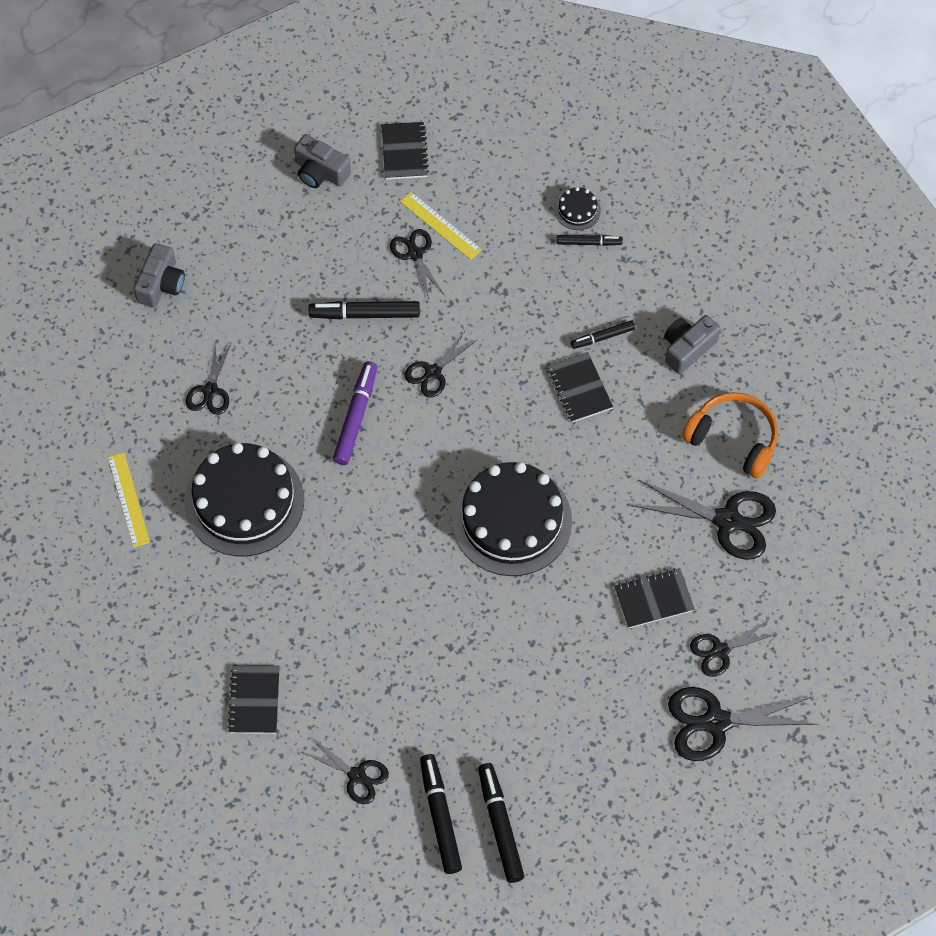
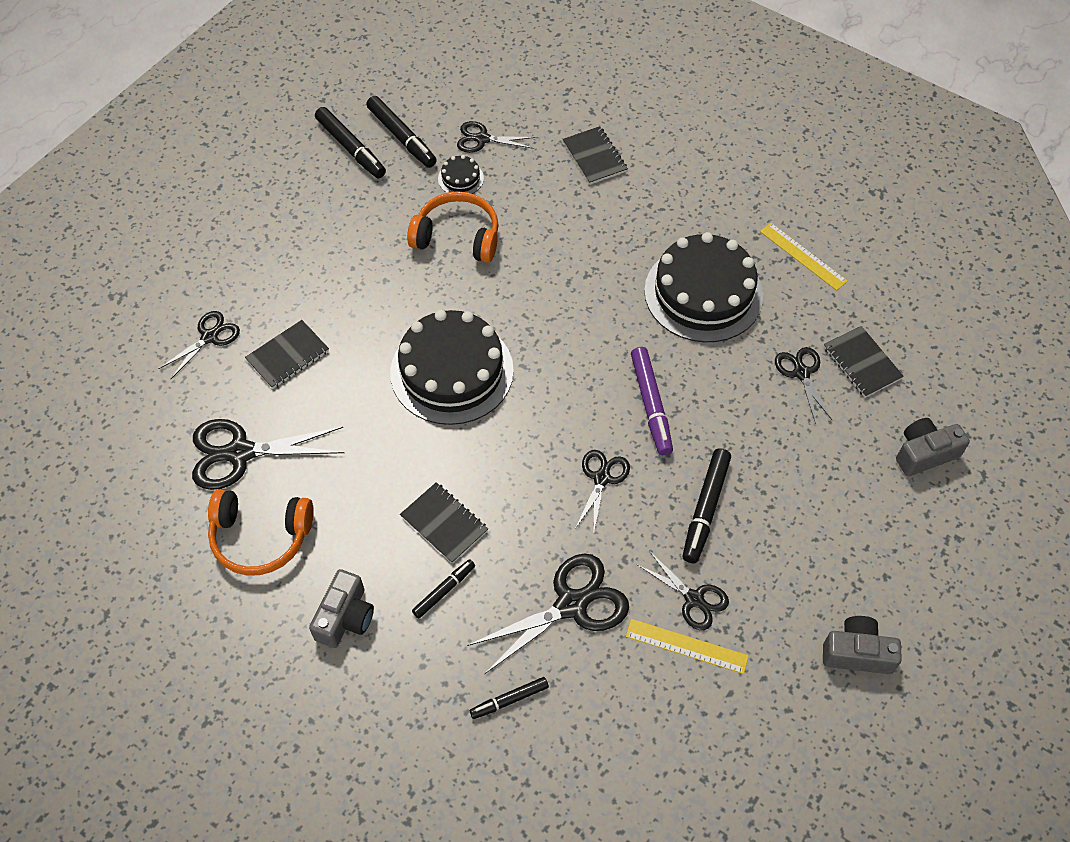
camera: 155 degrees right, 5 degrees down
(161, 284) = (924, 453): grey camera -> grey camera turned 75 degrees clockwise
(364, 314) = (705, 509): black marker -> black marker turned 135 degrees clockwise
(404, 152) = (781, 723): black notebook -> black notebook (861, 363)
(440, 662) = (457, 237): none -> orange headphones
(577, 210) = (542, 737): black cake -> black cake (460, 178)
(716, 722) = (195, 280): black scissors -> black scissors (571, 605)

